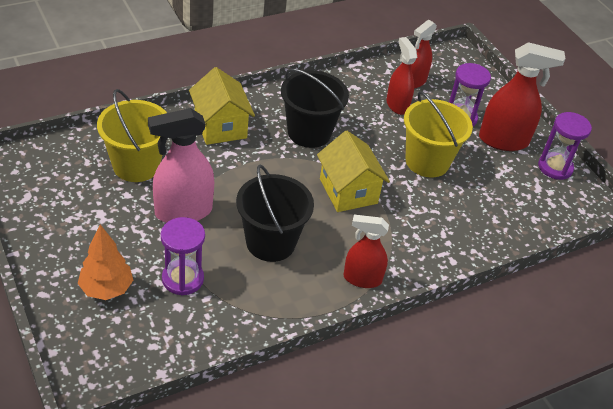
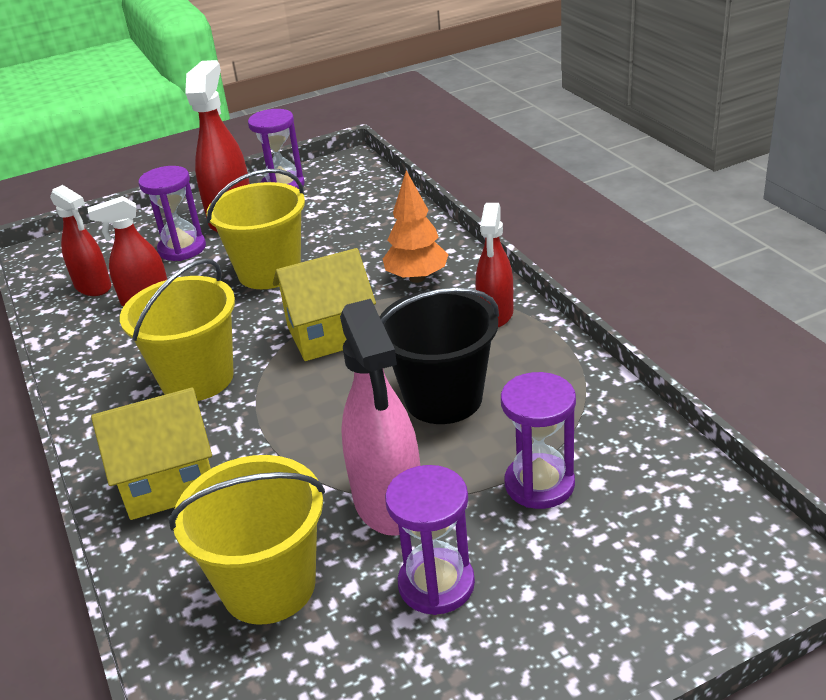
camera: 80 degrees left, 10 degrees down
(106, 289) = (586, 577): orange tree -> orange tree (417, 278)
(119, 227) = (436, 584): none -> purple hourglass
(309, 132) = (197, 378): black bucket -> yellow bucket

